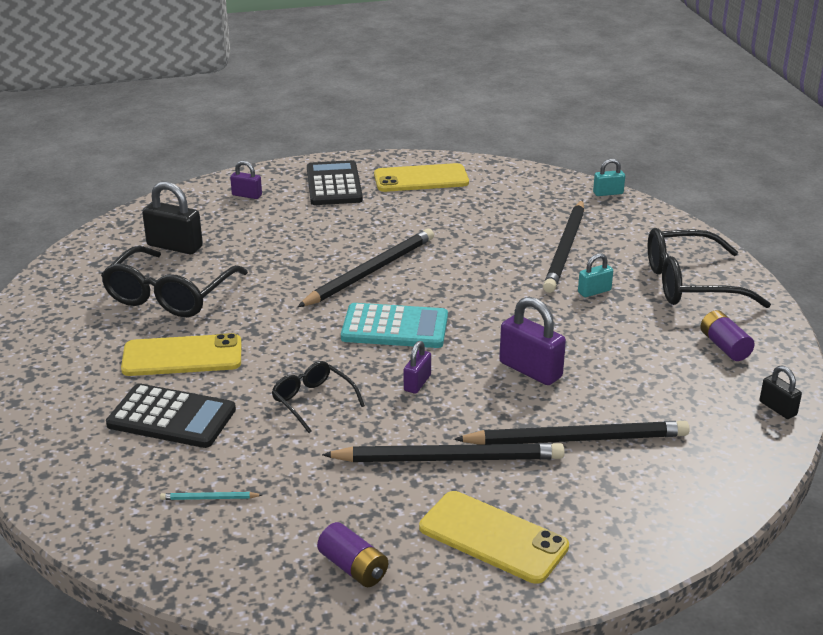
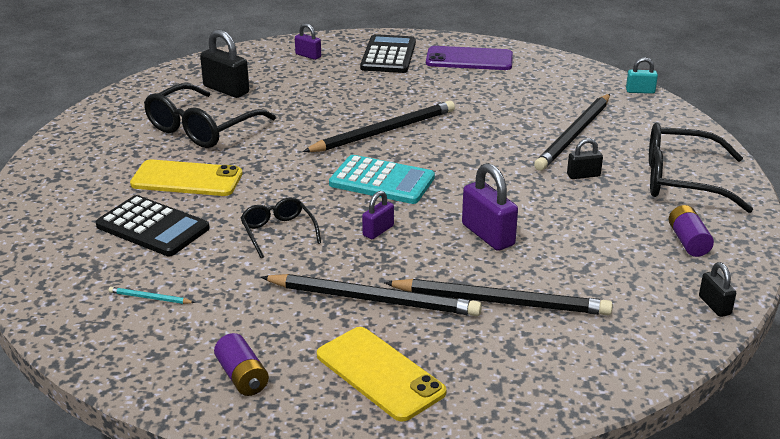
camera: 15 degrees right, 0 degrees up
(421, 179) = (469, 59): yellow phone -> purple phone
(594, 291) = (583, 175): turquoise padlock -> black padlock

